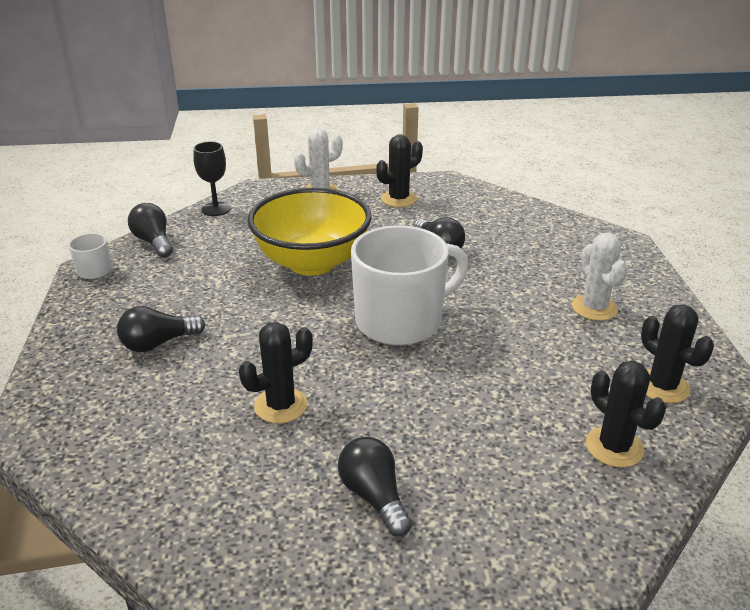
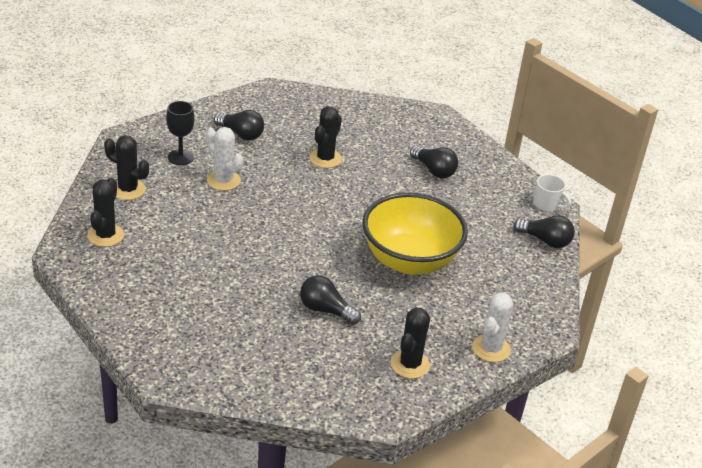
camera: 145 degrees right, 5 degrees up
(158, 343) = (434, 170): black light bulb -> black light bulb turned 105 degrees clockwise
(216, 209) = (549, 291): black goblet -> black goblet (180, 157)
(401, 321) = (302, 231): white mug -> none
(594, 308) = (169, 286): white cactus -> white cactus (223, 180)
(662, 386) = (106, 235): black cactus -> black cactus turned 75 degrees clockwise

